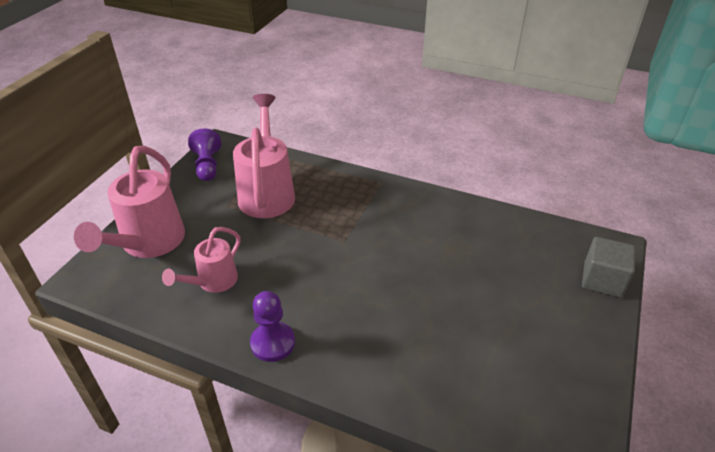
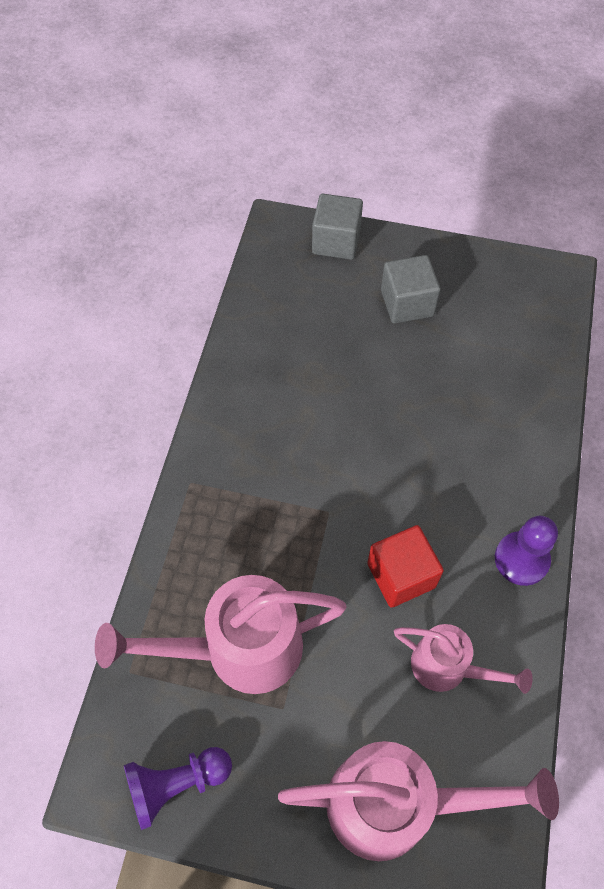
camera: 100 degrees left, 20 degrees up
(285, 270) = (401, 575): none -> red cube
(534, 317) = (407, 303): none -> grey cube

